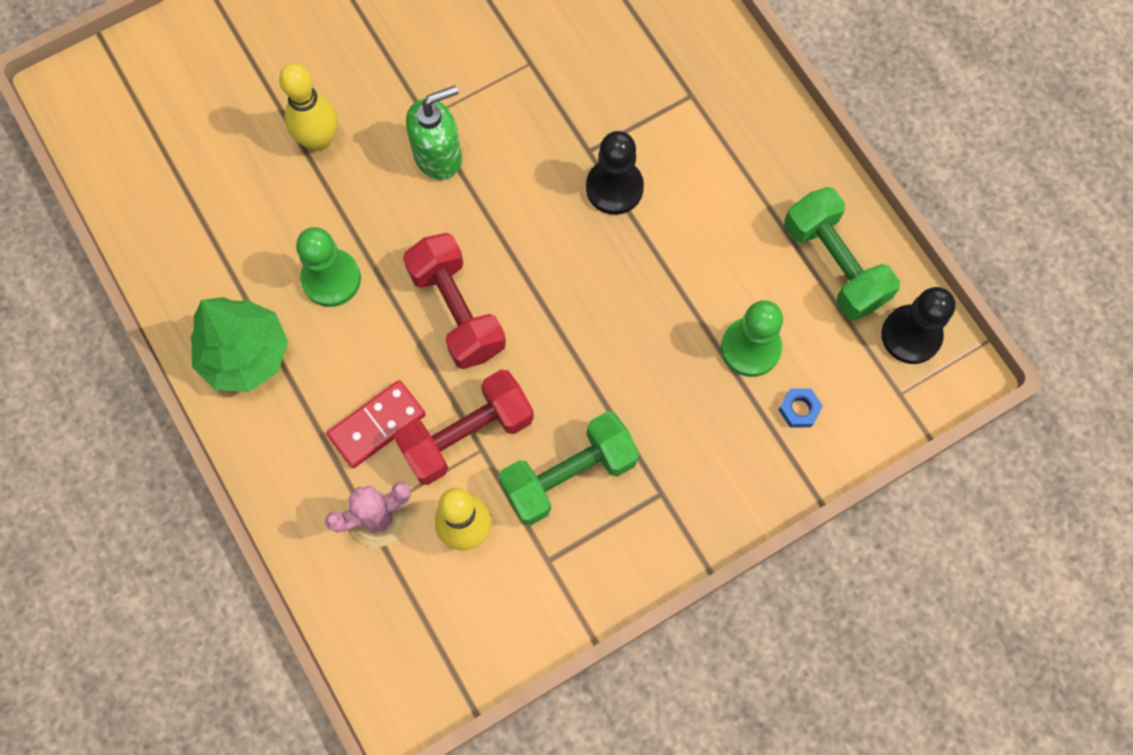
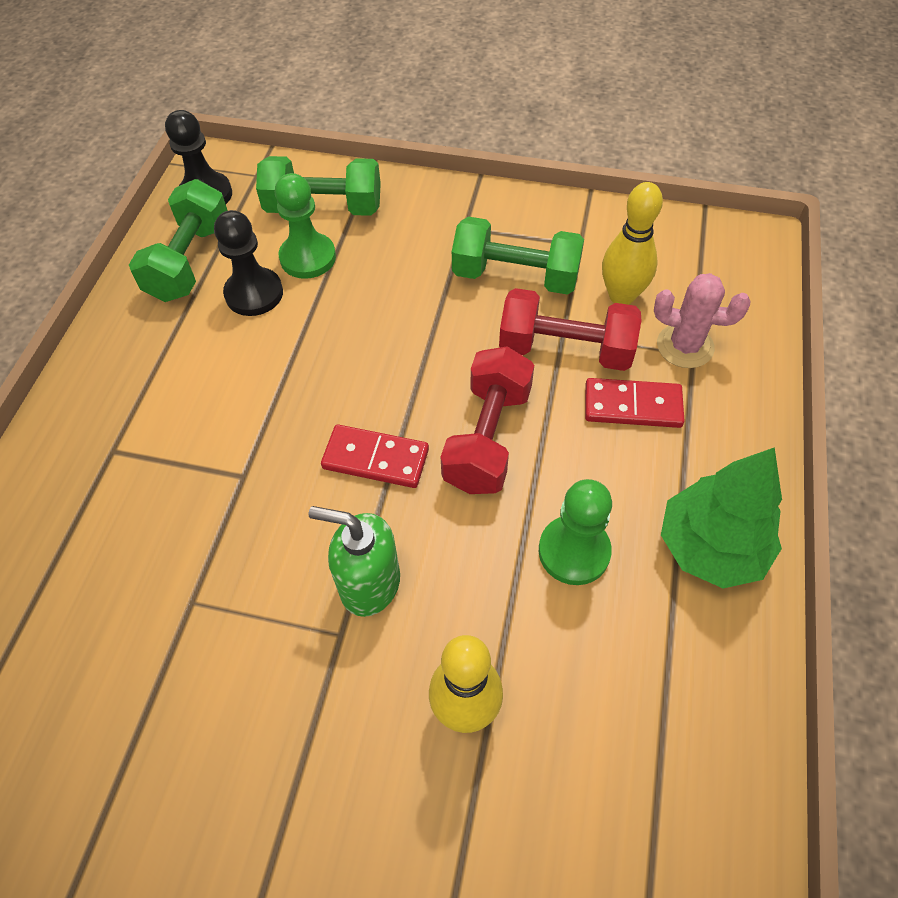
camera: 135 degrees left, 15 degrees down
(516, 233) = (376, 458): none -> red domino
(614, 188) = (261, 429): black pawn -> black pawn (254, 294)
(799, 409) = (324, 208): blue nut -> green dumbbell

